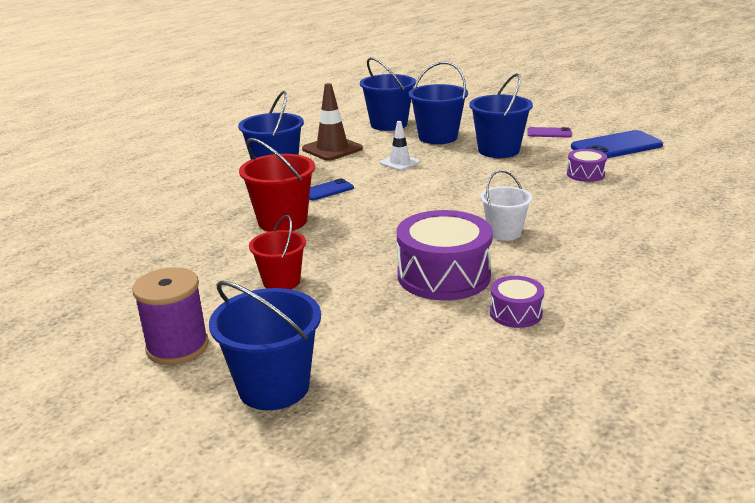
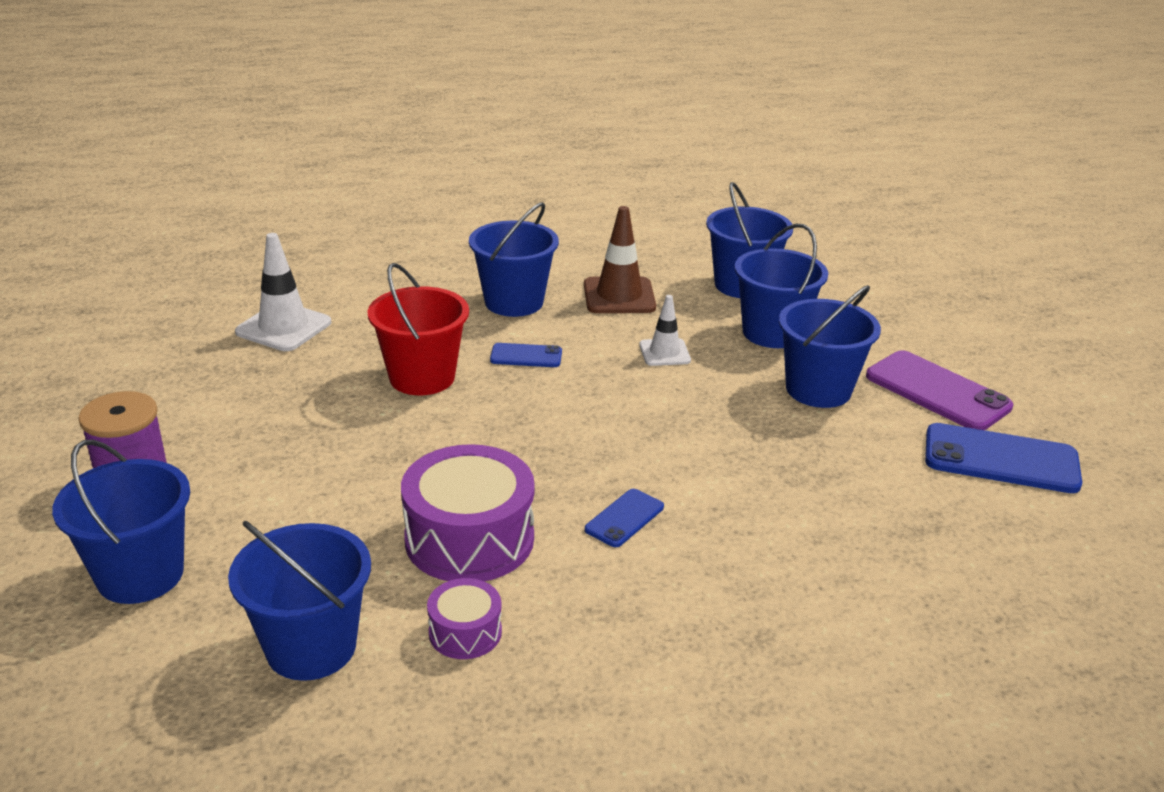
camera: 35 degrees right, 5 degrees up
(142, 233) = (283, 327): none -> white traffic cone
(281, 281) = (313, 456): red bucket -> none
(447, 362) = (311, 647): none -> blue bucket
(504, 233) = (624, 518): white bucket -> blue phone
(549, 133) = (937, 391): purple phone -> purple phone, size x1.88
(585, 174) = (874, 484): purple drum -> none

